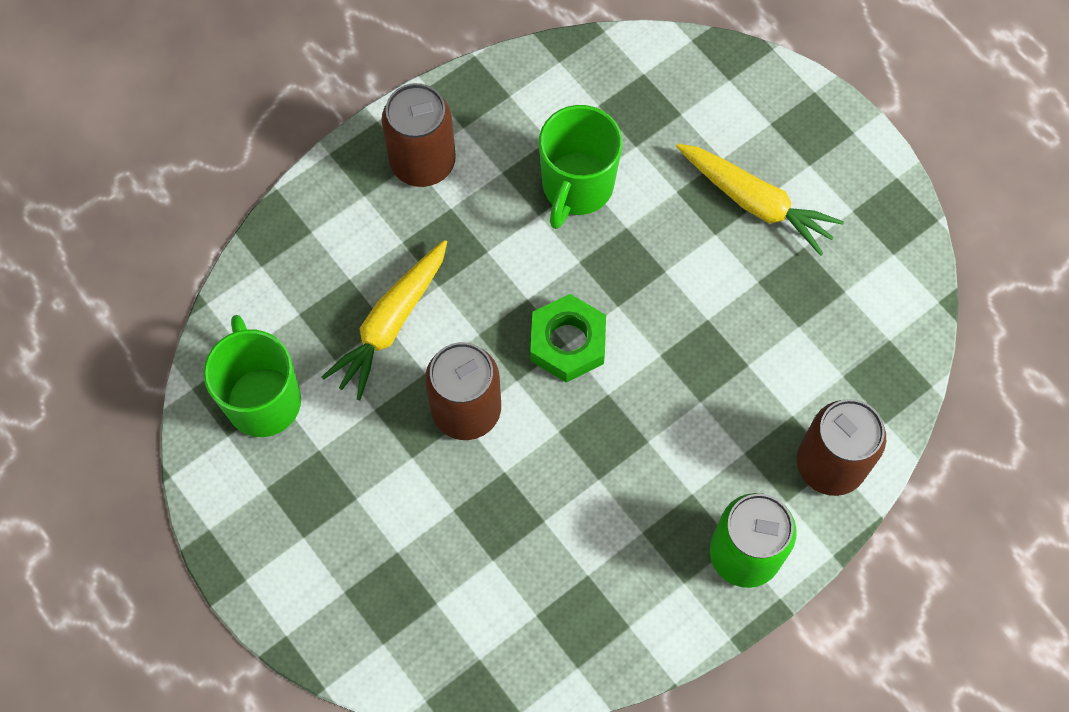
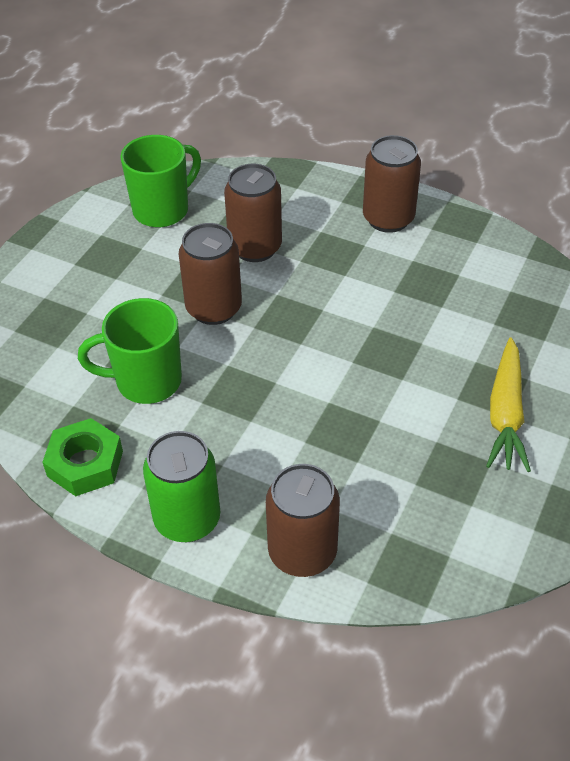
camera: 65 degrees right, 20 degrees down
(390, 324) = (255, 247): yellow carrot -> brown can
(568, 342) = (302, 344): green nut -> green nut (85, 464)
(576, 187) = (432, 303): green mug -> green mug (146, 381)

